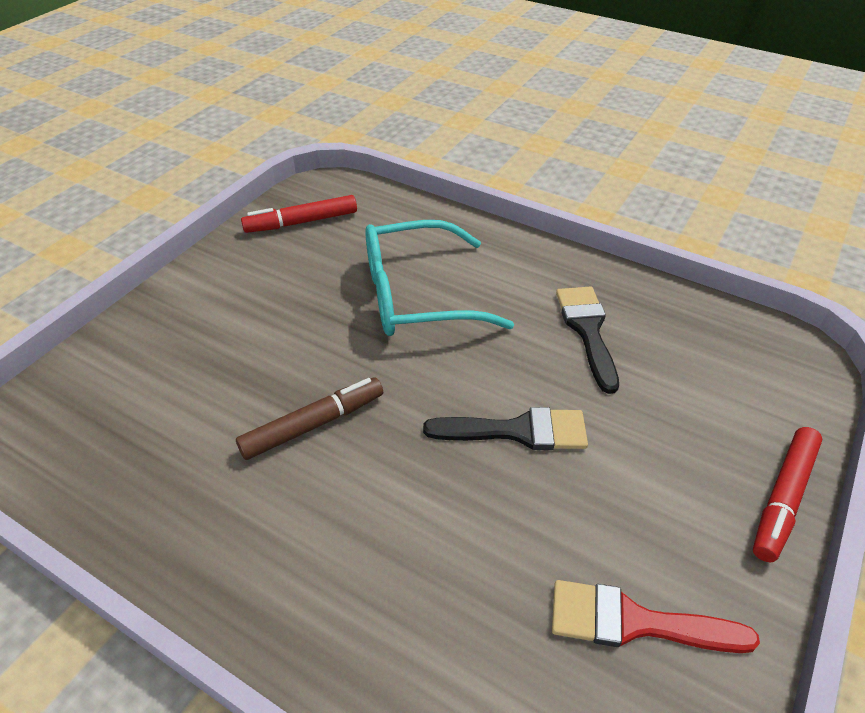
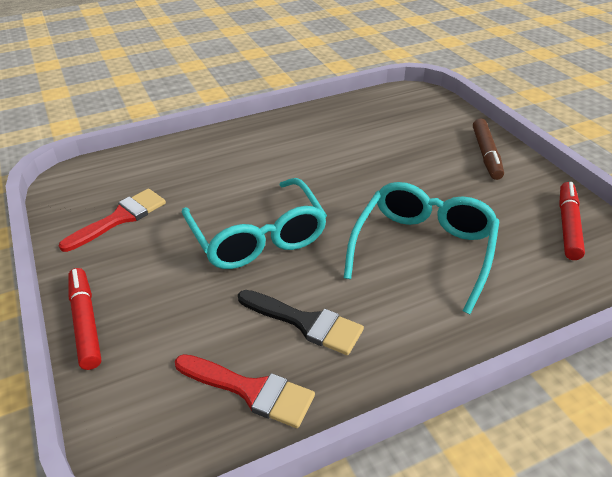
camera: 125 degrees right, 5 degrees down
(313, 424) = (340, 168): brown marker -> brown marker (486, 154)
(518, 431) = (258, 237): black brush -> turquoise glasses
(683, 328) = (251, 391): none -> red brush

